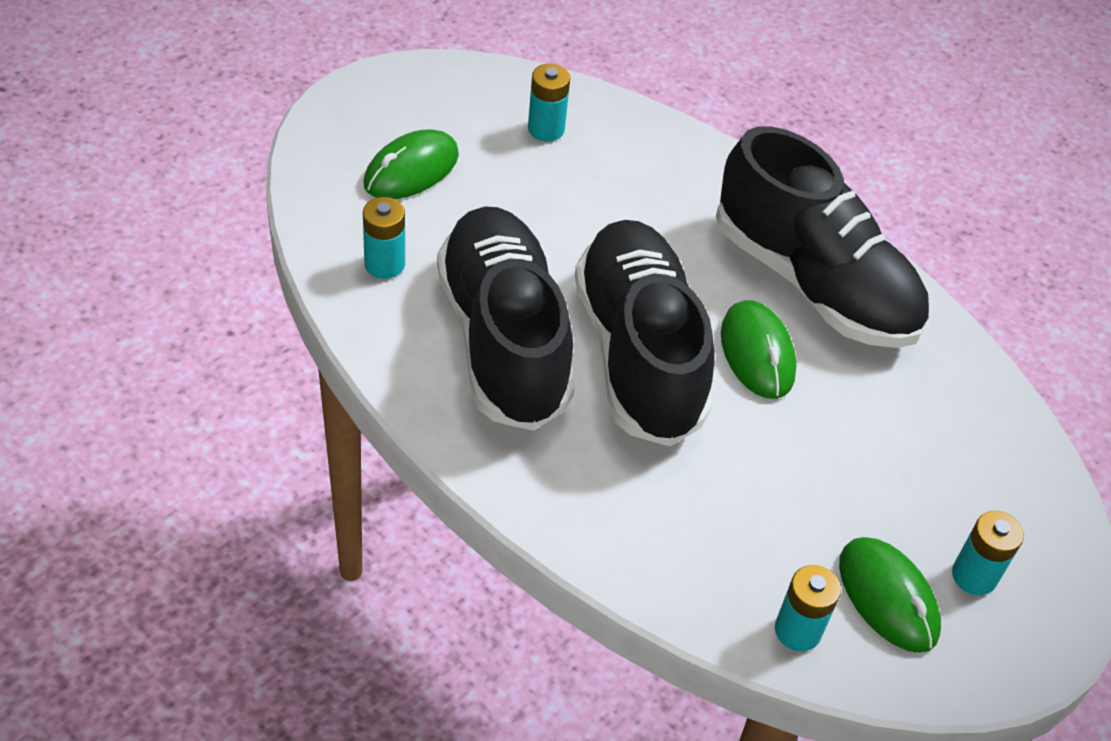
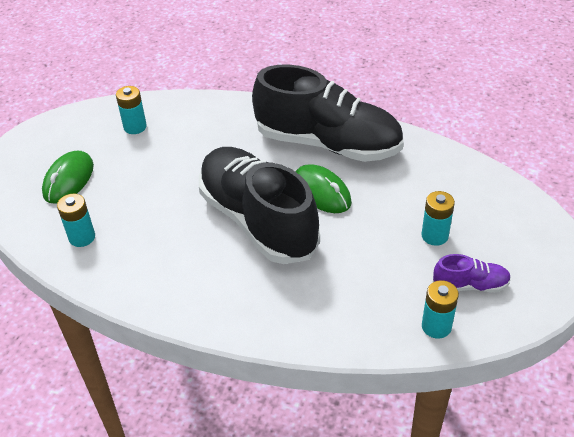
camera: 20 degrees left, 5 degrees down
(503, 339) = (177, 247): black shoe -> none
(888, 597) = (470, 285): green mouse -> purple shoe
(974, 576) = (505, 253): turquoise battery -> turquoise battery (434, 236)

